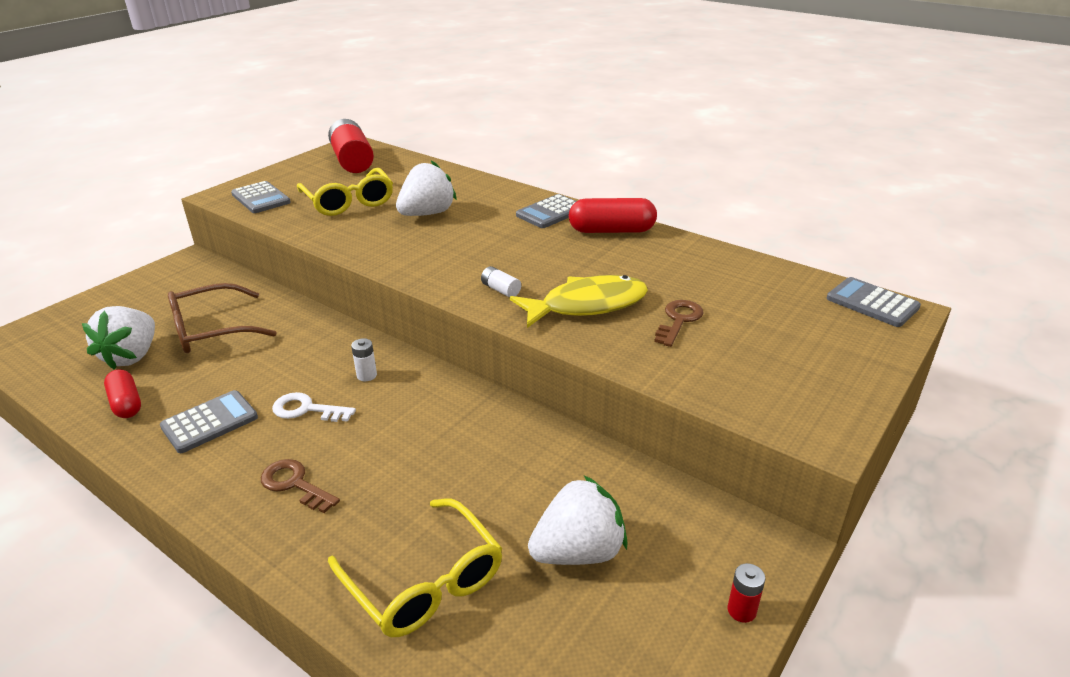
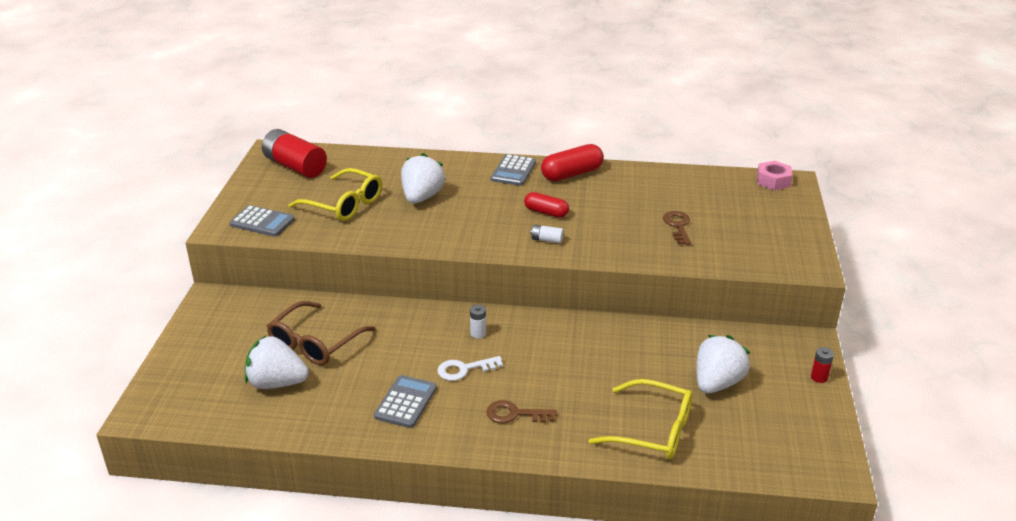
camera: 30 degrees left, 0 degrees up
(126, 403) = (323, 414): red capsule -> red capsule (546, 212)
(132, 356) = (277, 383): white strawberry -> white strawberry turned 120 degrees clockwise
(587, 305) = (613, 233): yellow fish -> none
(872, 303) = (773, 181): grey calculator -> pink nut

